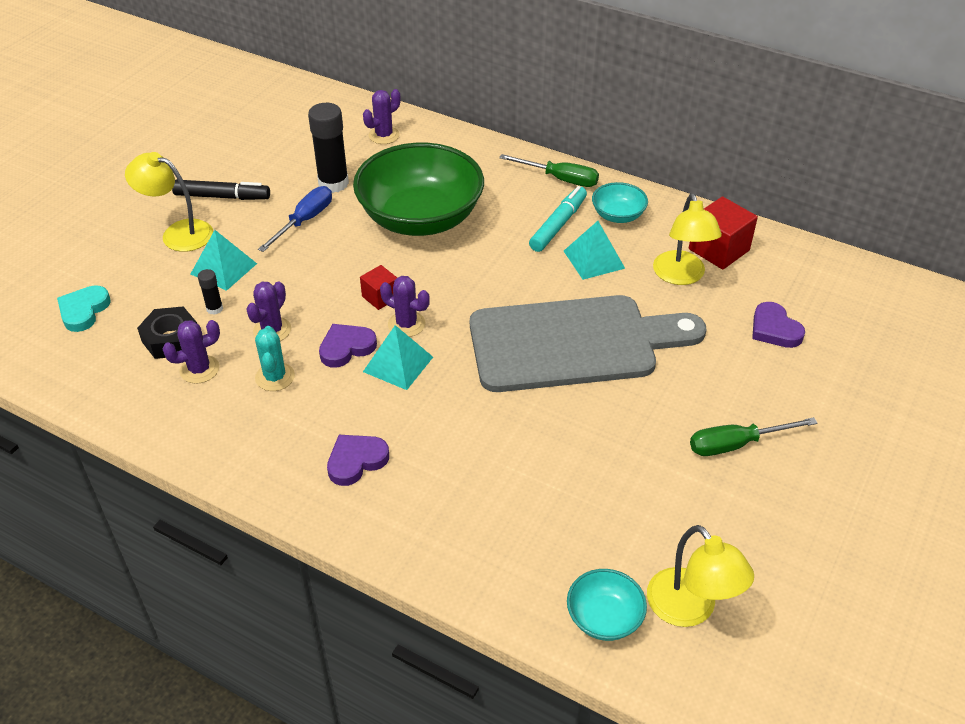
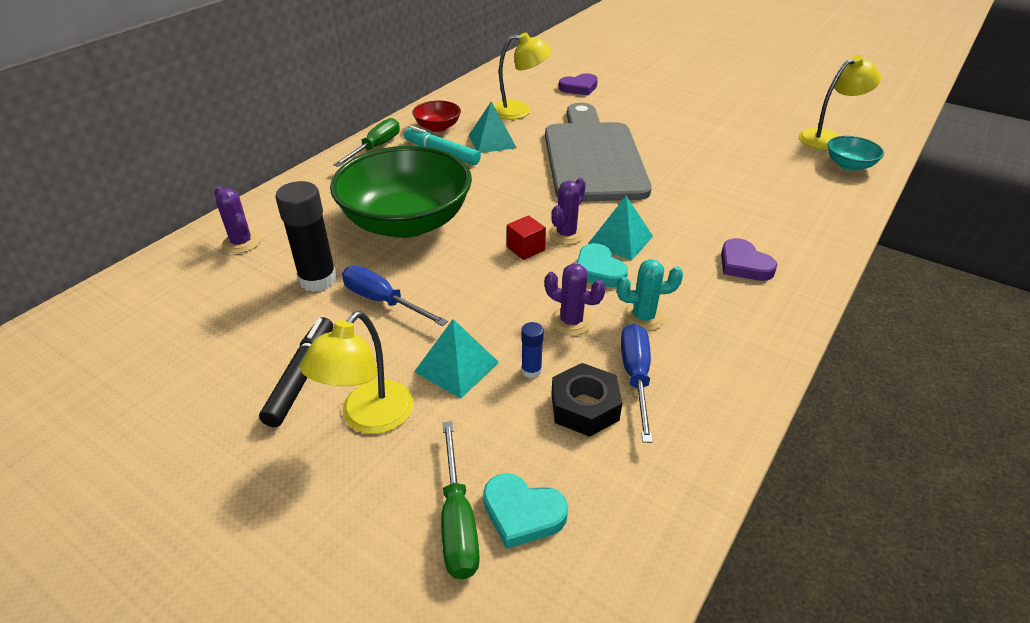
camera: 85 degrees left, 5 degrees down
(199, 369) = (636, 377): purple cactus -> blue screwdriver
(214, 309) = (531, 370): black glue stick -> blue glue stick
(346, 348) = (598, 270): purple heart -> turquoise heart
(618, 215) = (438, 127): turquoise bowl -> red bowl
(719, 250) = (492, 95): red cube -> none
(736, 444) = (688, 111): green screwdriver -> green screwdriver (457, 521)

